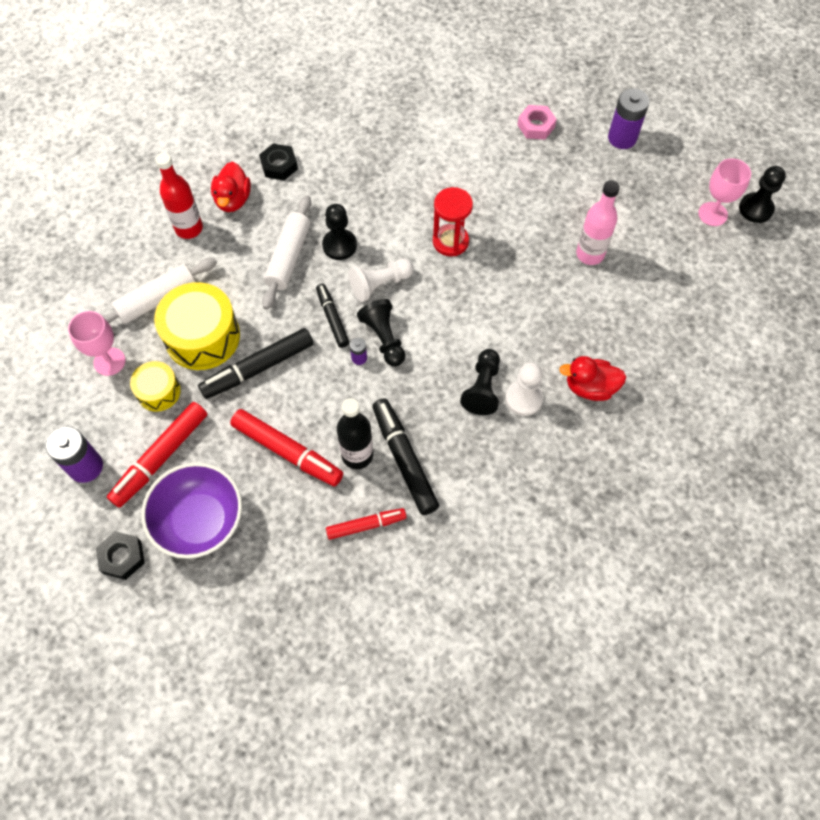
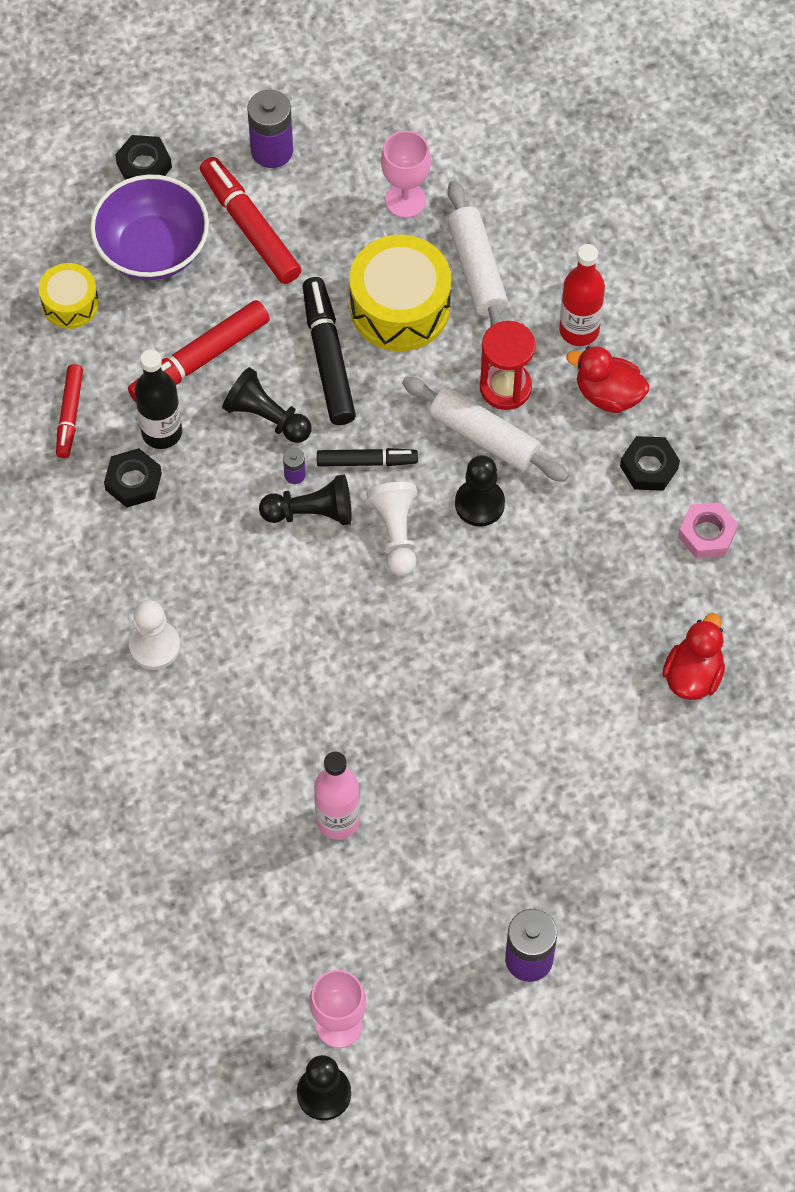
camera: 110 degrees right, 0 degrees up
(158, 391) = (340, 243): yellow drum -> yellow drum (70, 304)
(404, 459) = (133, 481): black marker -> black nut
(450, 241) = (431, 645): red hourglass -> red hourglass (505, 387)
(482, 388) = (190, 603): black pawn -> black pawn (266, 417)
(536, 126) = (598, 842): pink nut -> pink nut (707, 534)
(590, 387) = (136, 732): red duck -> red duck (693, 675)

